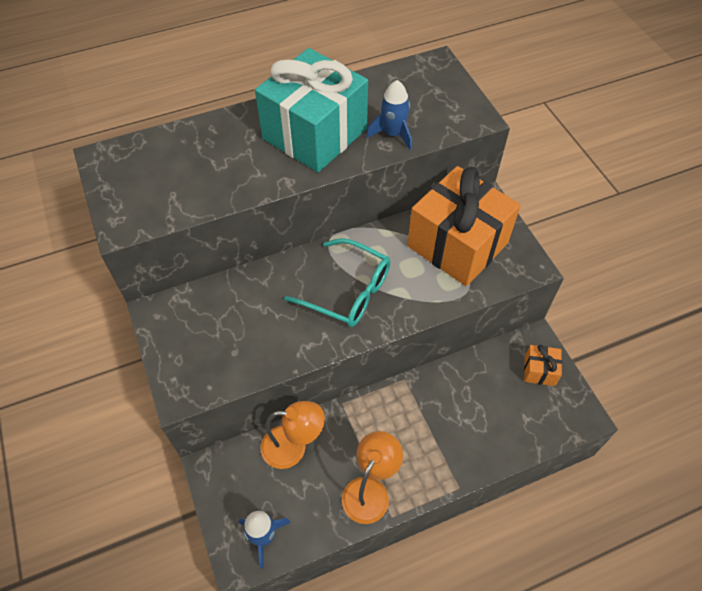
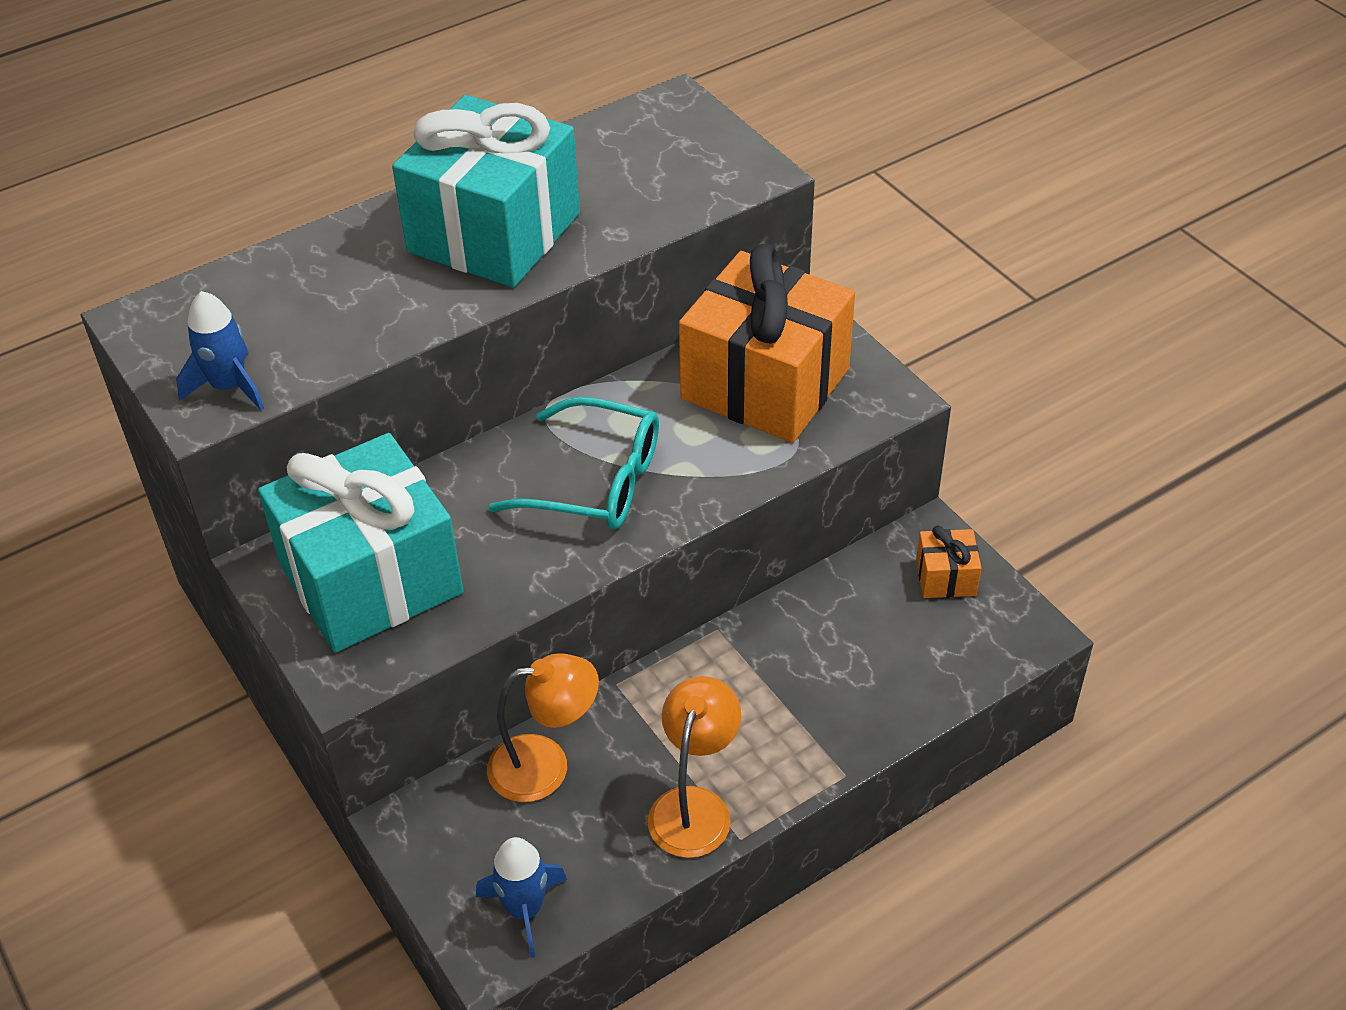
camera: 10 degrees left, 10 degrees down
(210, 331) = (371, 578): none -> turquoise gift
(393, 134) = (625, 215): blue rocket -> blue rocket (229, 387)

